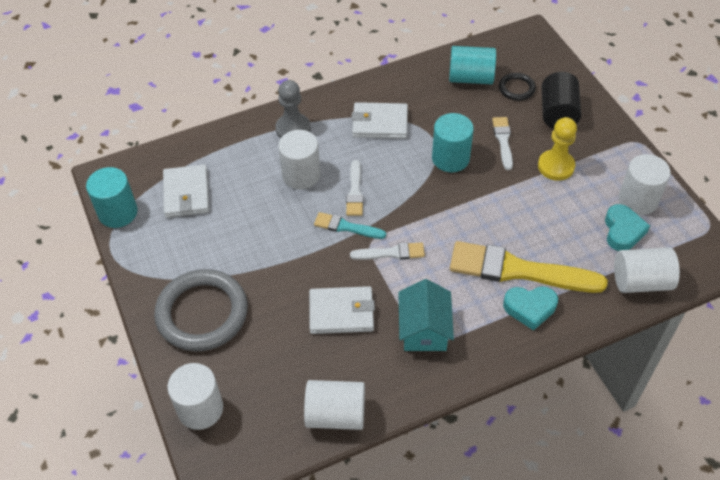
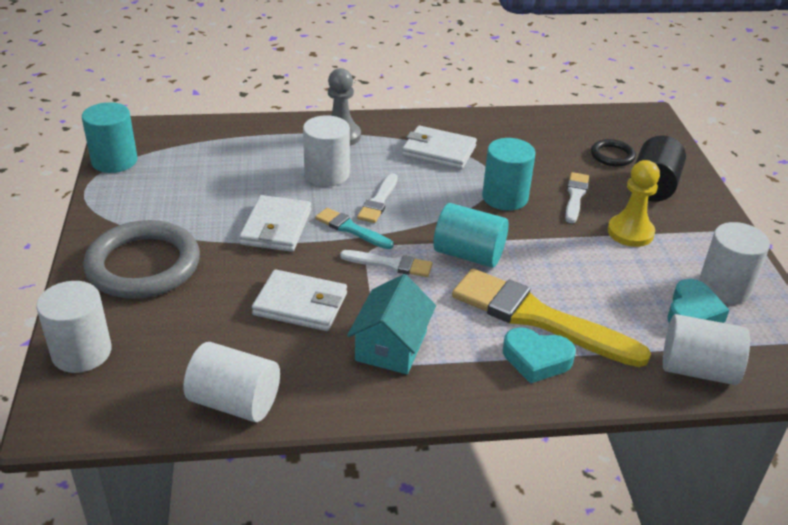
camera: 15 degrees right, 15 degrees down
(186, 193) = (195, 162): white wallet -> white wallet (276, 227)
(470, 78) = (562, 136): turquoise cylinder -> turquoise cylinder (469, 254)

